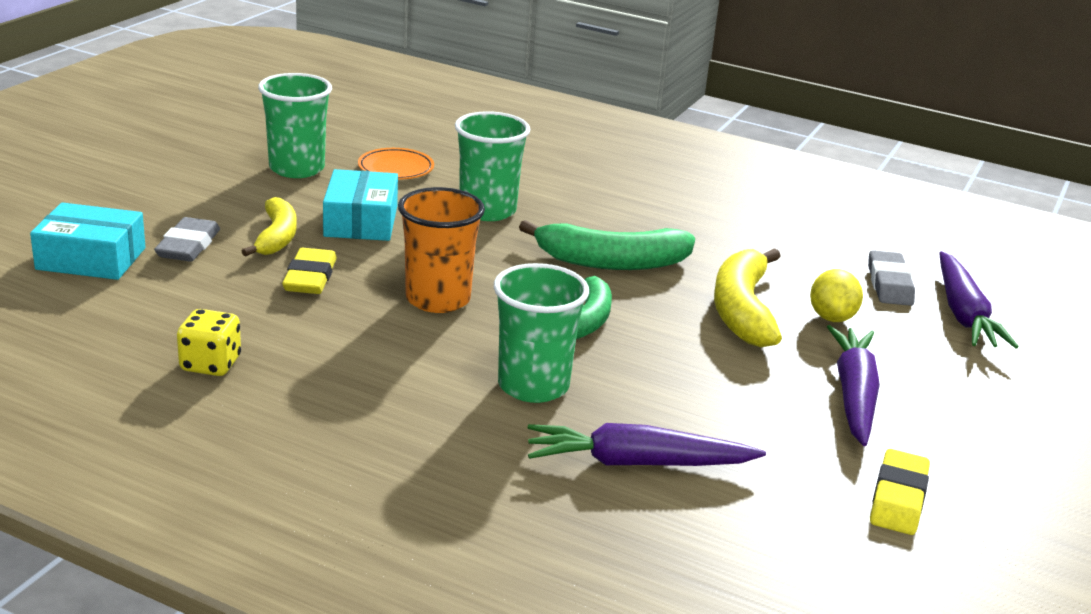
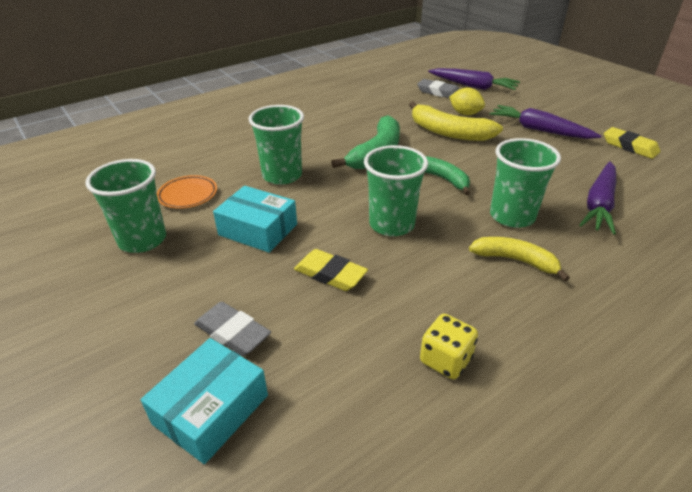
camera: 60 degrees left, 10 degrees up
(277, 237) = (253, 277): yellow banana -> yellow banana (515, 260)
(438, 299) = (391, 224): orange cup -> green cup

